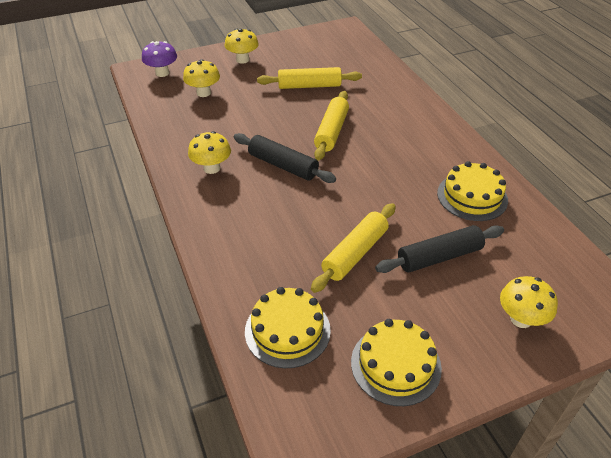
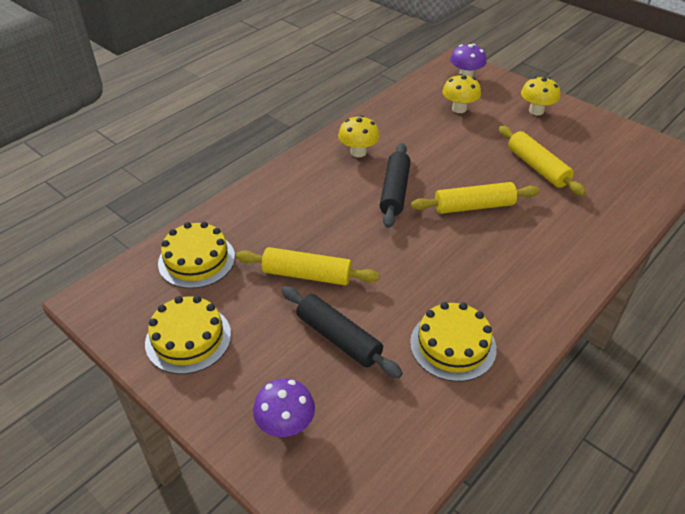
camera: 65 degrees right, 0 degrees up
(521, 319) = (286, 425): yellow mushroom -> purple mushroom

